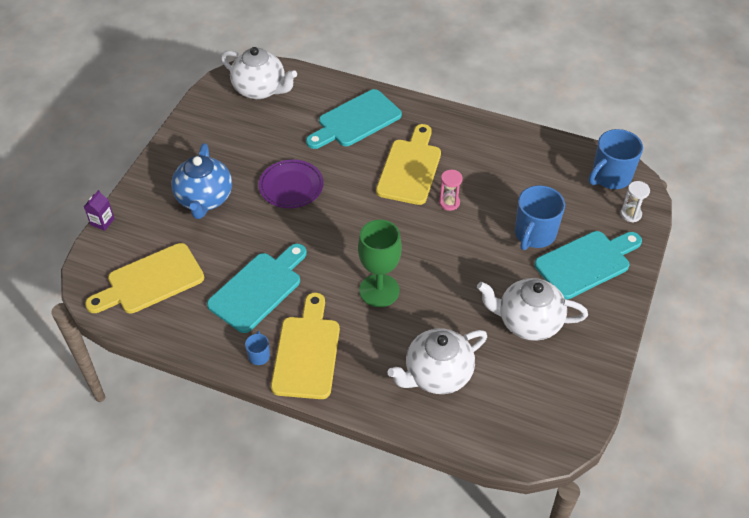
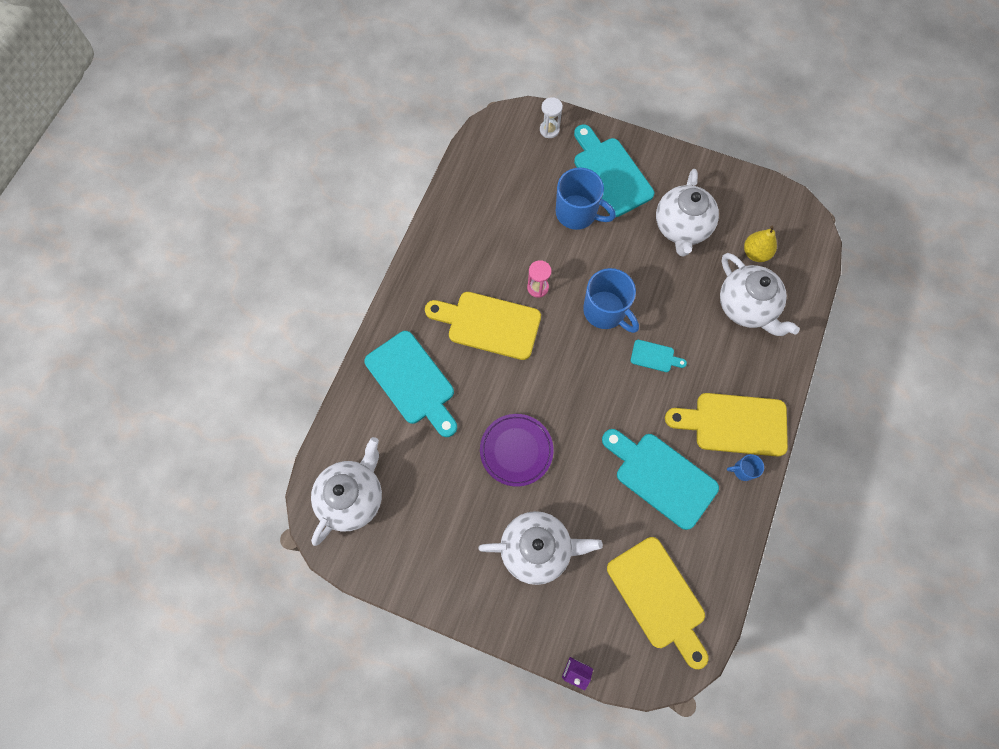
camera: 90 degrees left, 20 degrees up
(204, 199) = (537, 549): blue teapot -> white teapot
(379, 290) = (655, 356): green goblet -> turquoise cutting board
(504, 389) = (755, 253): none -> yellow pear
(610, 177) = (501, 140): blue mug -> blue mug (605, 311)

